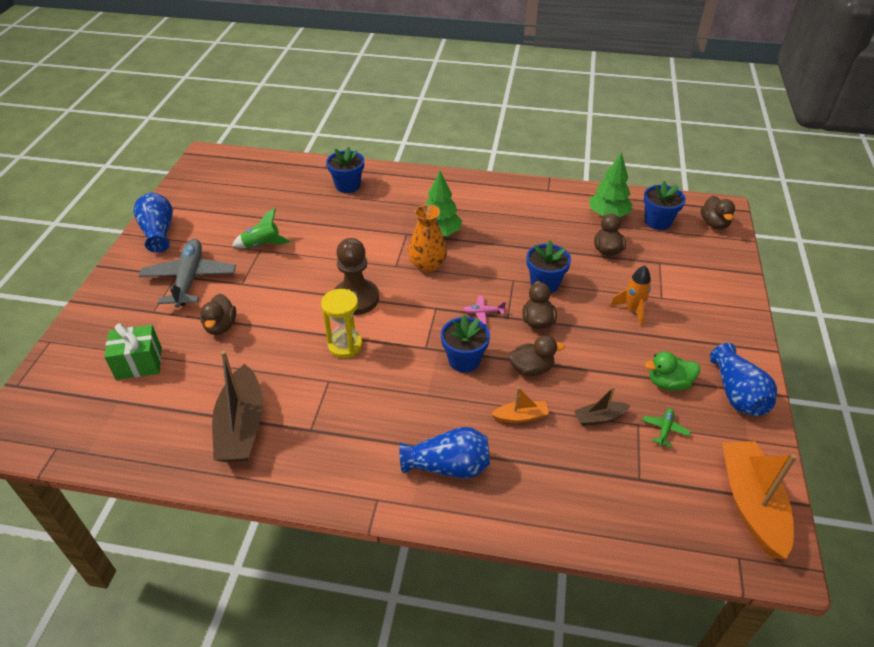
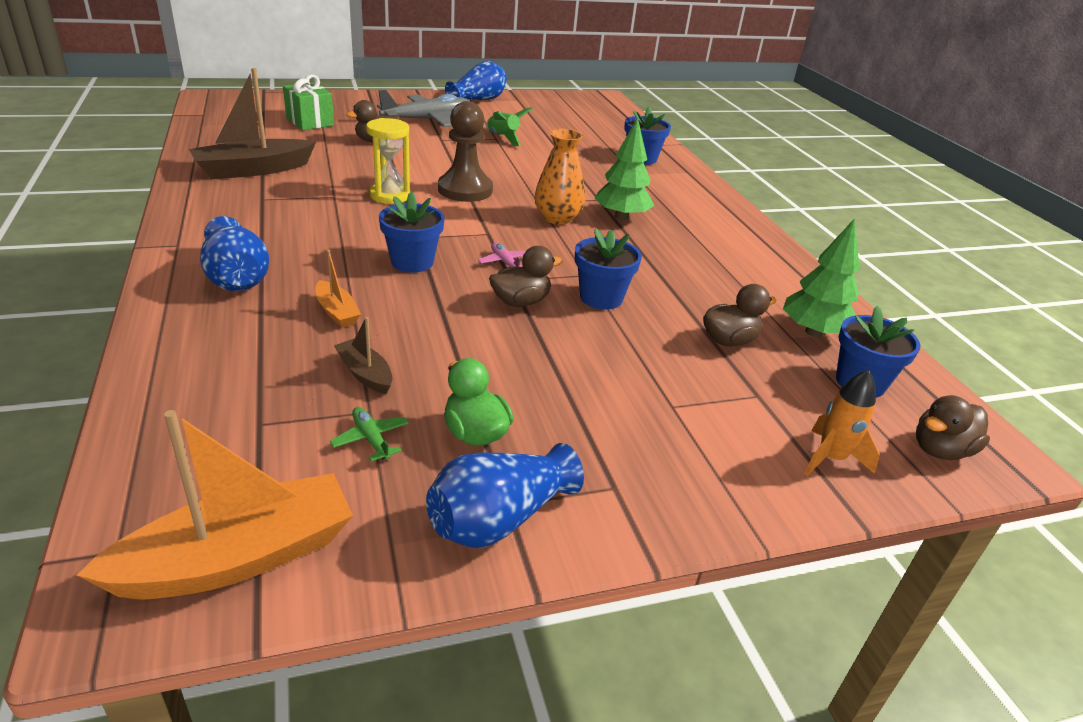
camera: 60 degrees right, 10 degrees down
(531, 369) = (427, 308): brown duck -> none
(632, 310) = (615, 379): orange rocket -> orange rocket (830, 458)
(664, 429) = (371, 439): green plane -> green plane turned 120 degrees counterclockwise

